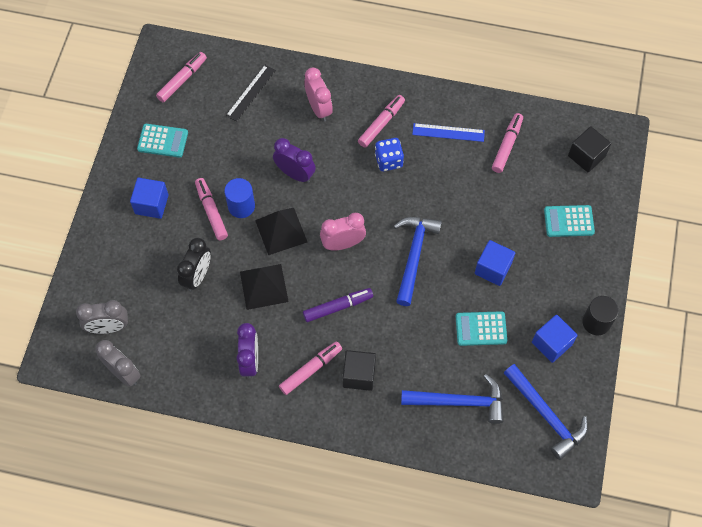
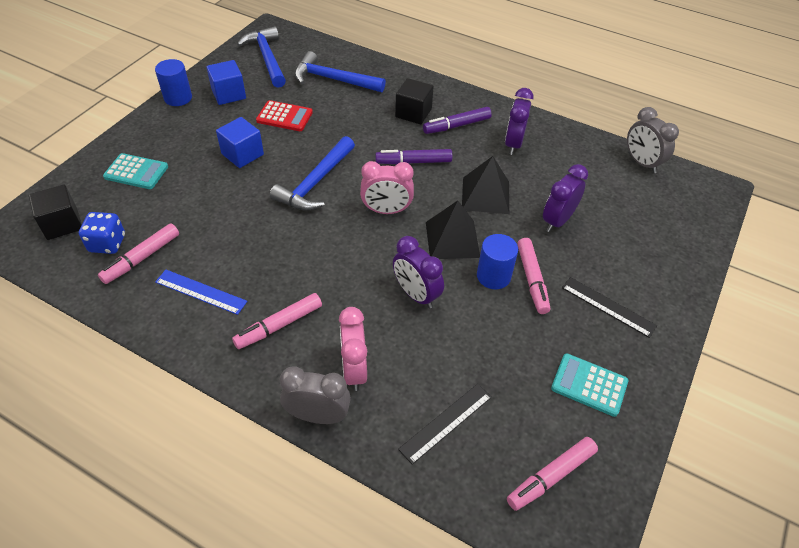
camera: 165 degrees left, 15 degrees down
(108, 327) = (659, 200): grey clock -> grey clock (318, 415)
(151, 204) = (608, 306): blue cube -> black ruler
(197, 276) = (557, 221): black clock -> purple clock
(311, 370) = (456, 125): pink marker -> purple marker
(388, 161) = (293, 279): blue dice -> blue dice (107, 243)
(481, 329) = (284, 117): turquoise calculator -> red calculator
(596, 322) = (178, 98): black cylinder -> blue cylinder

